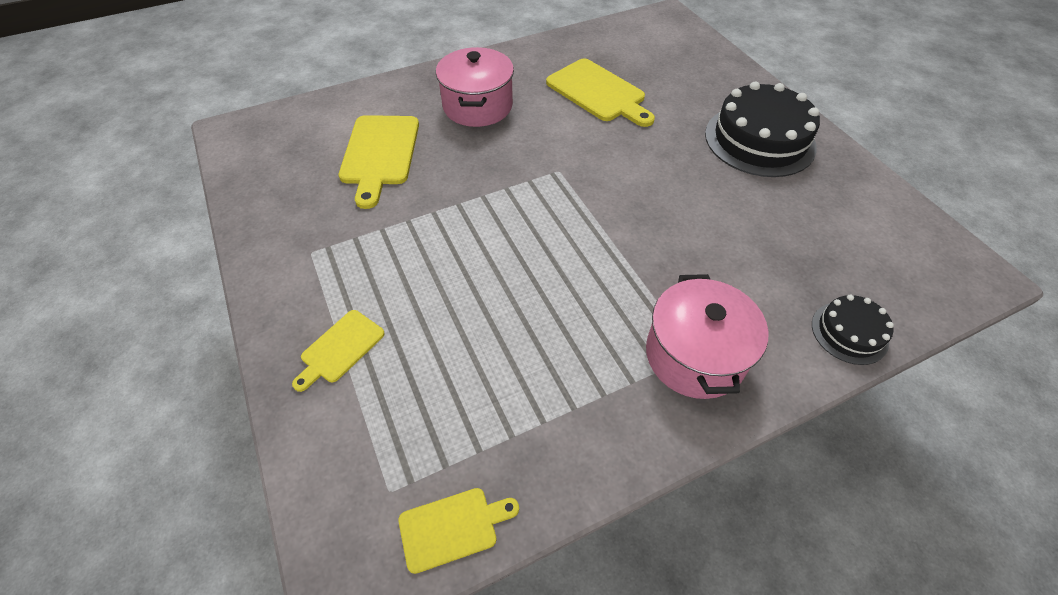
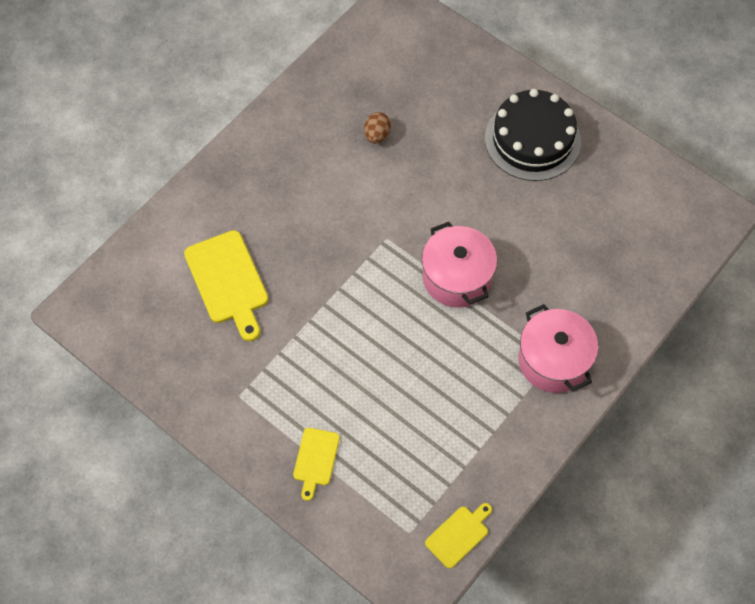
camera: 25 degrees left, 10 degrees up
(477, 106) = (279, 193): pink pot -> pink pot (457, 277)
(598, 93) = (377, 135): yellow cutting board -> brown egg
(849, 332) = (646, 300): black cake -> none

